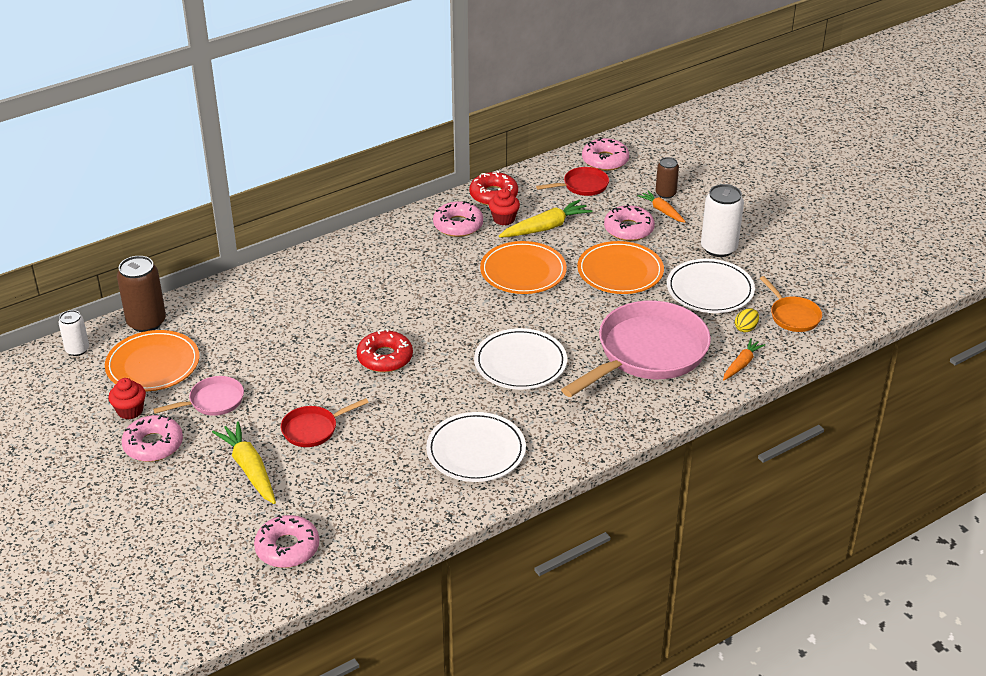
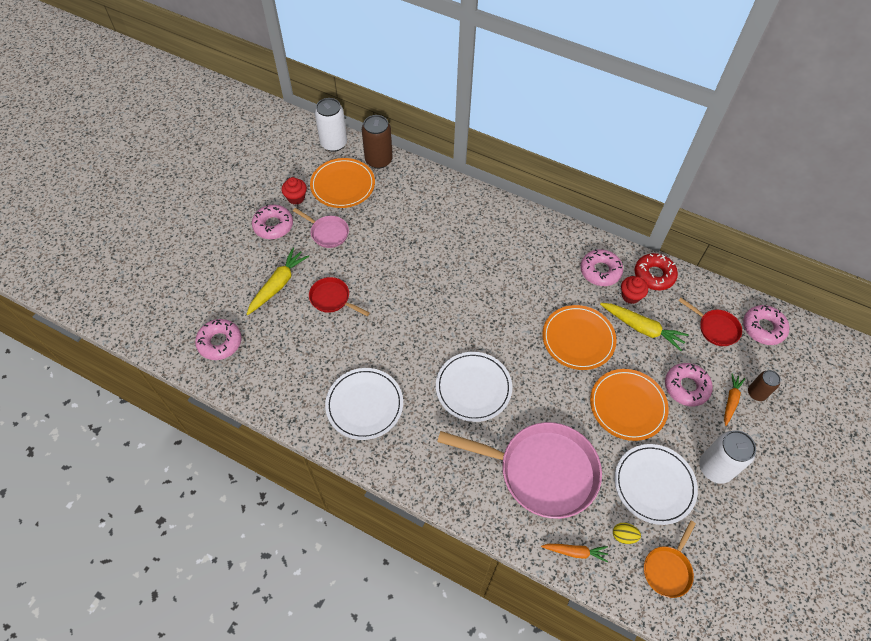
camera: 60 degrees right, 20 degrees up
(77, 349) = (334, 143): white can -> white can, size x1.68
(385, 358) = (425, 302): red donut -> none

